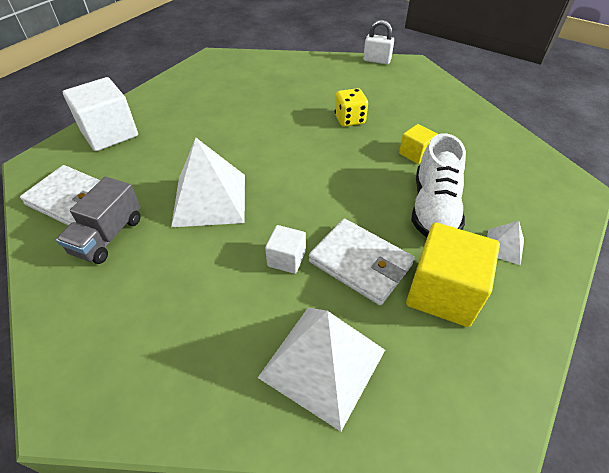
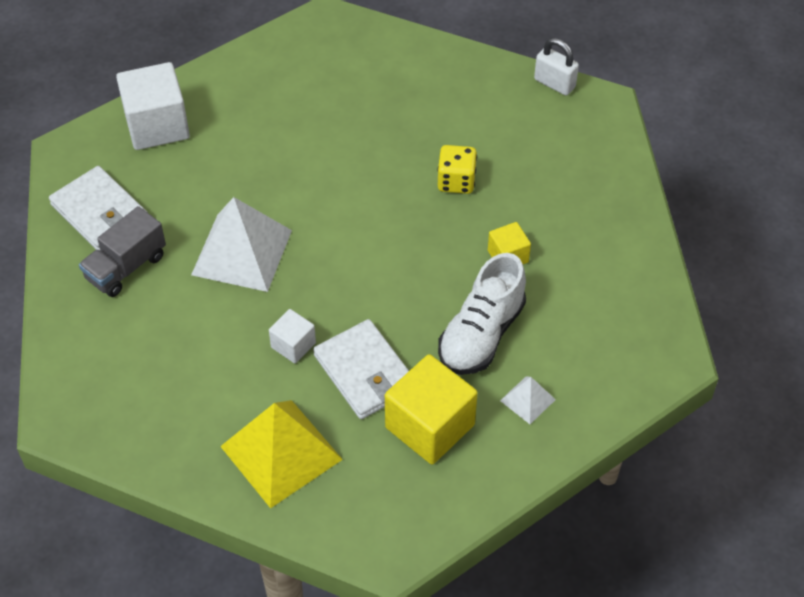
camera: 20 degrees right, 5 degrees up
(323, 363) = (281, 453): white pyramid -> yellow pyramid

